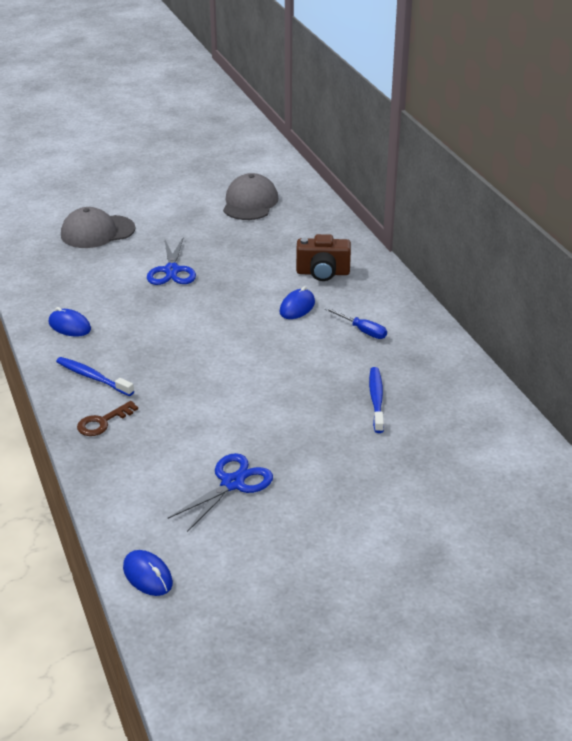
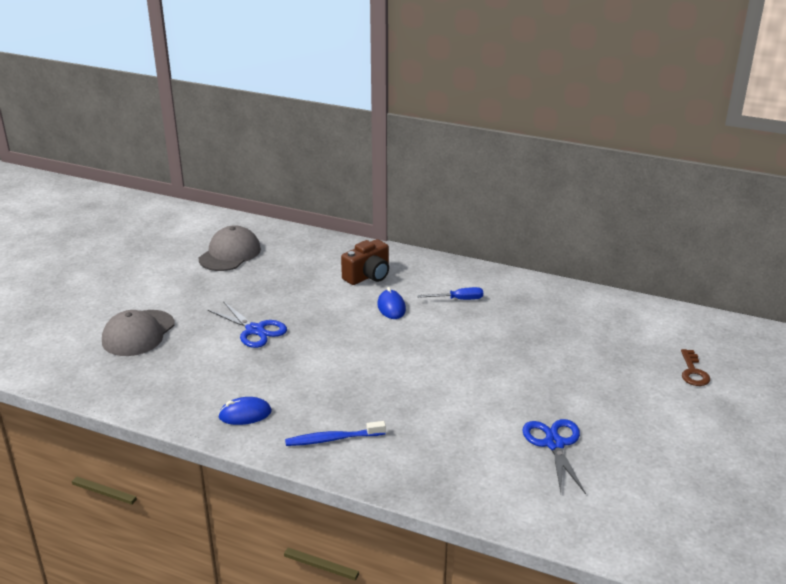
camera: 45 degrees left, 5 degrees down
(103, 422) = (398, 464): brown key -> brown key (693, 372)
(147, 576) = (612, 540): blue mouse -> none
(250, 203) = (230, 254): grey cap -> grey cap turned 60 degrees clockwise
(376, 399) = (541, 337): blue toothbrush -> none

